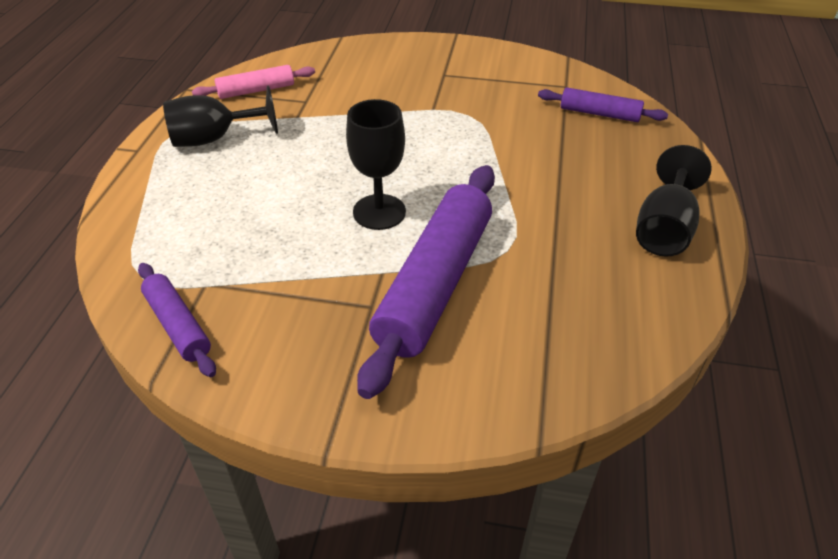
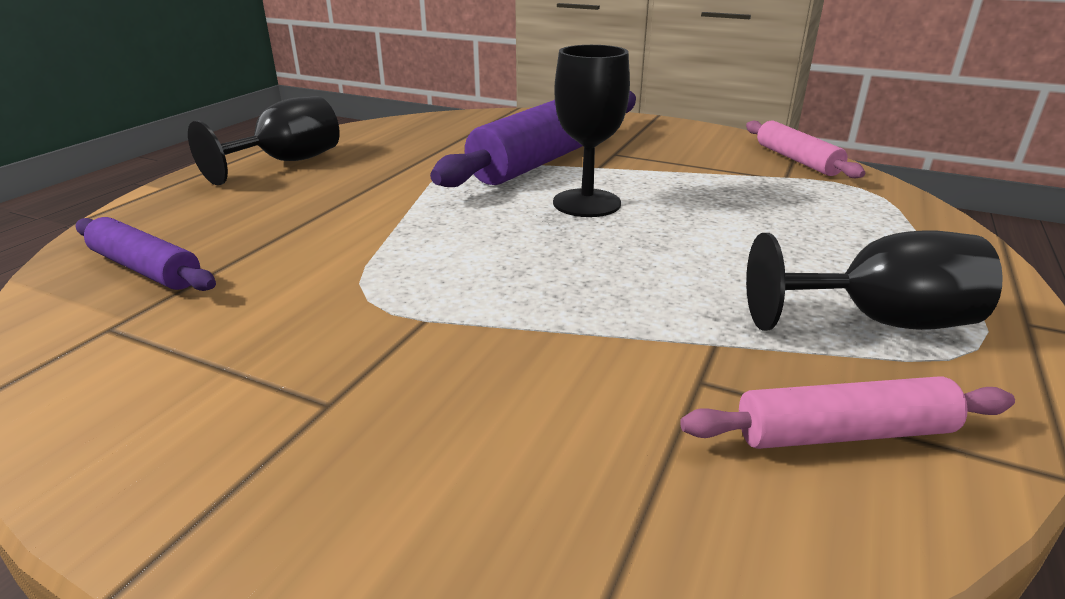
camera: 165 degrees left, 15 degrees down
(178, 325) = (797, 160): purple rolling pin -> pink rolling pin

